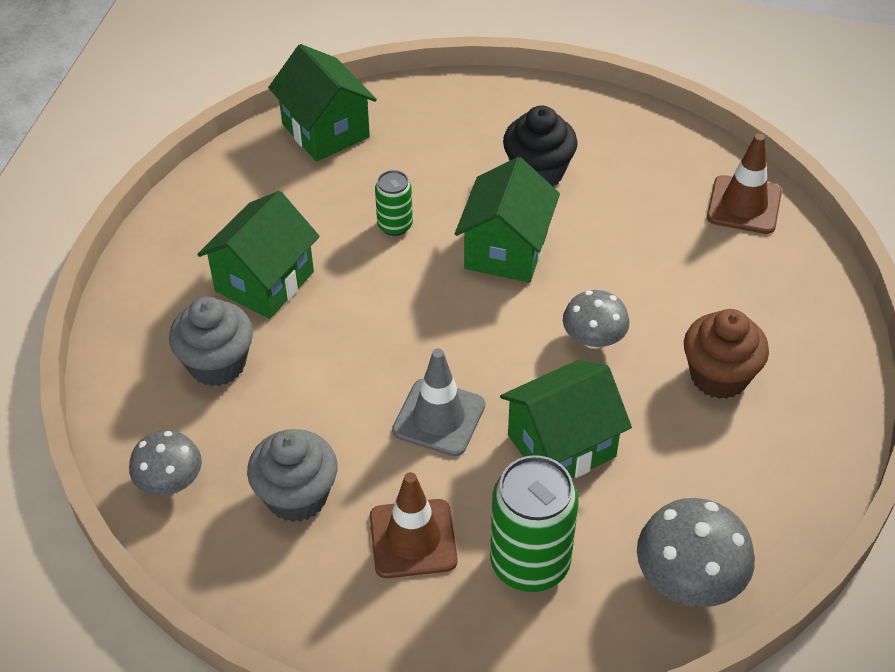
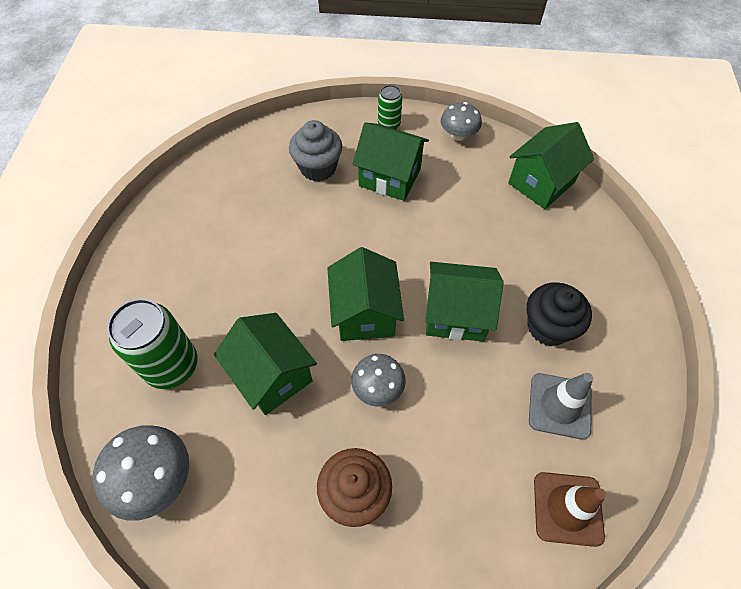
camera: 80 degrees right, 10 degrees up
(170, 482) = (229, 165): grey mushroom -> grey mushroom (458, 135)
(297, 496) = (221, 226): grey cupcake -> none
(395, 225) = (460, 239): green can -> green can (389, 124)
(413, 539) = (191, 293): brown traffic cone -> none
(439, 418) = (289, 293): grey traffic cone -> grey traffic cone (559, 406)
(486, 338) = (365, 313): none -> green house

